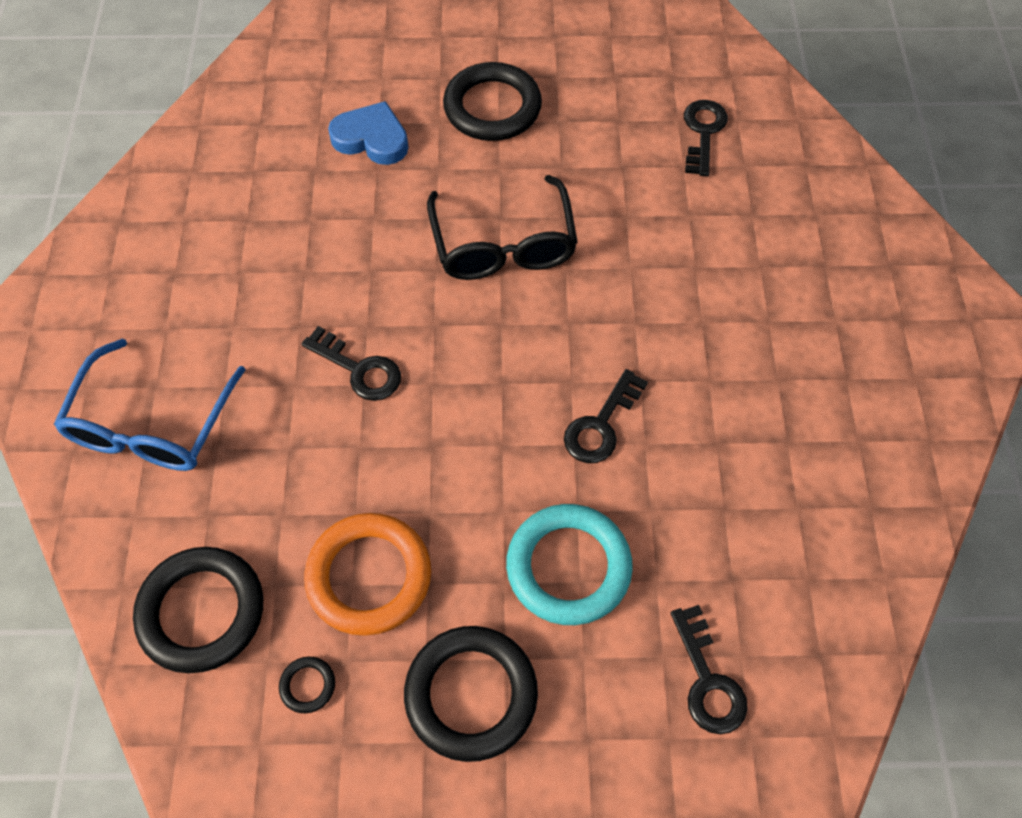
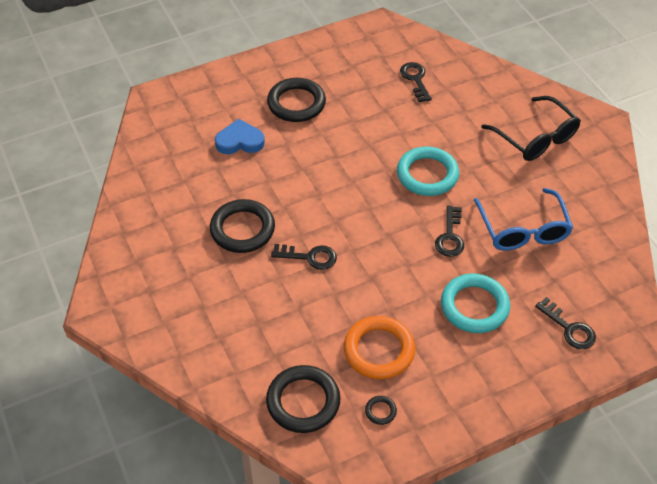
camera: 25 degrees left, 10 degrees down
(151, 424) = (214, 326): blue glasses -> blue glasses (523, 229)
(471, 694) = (463, 381): black ring -> black ring (242, 229)
(503, 244) = (346, 169): black glasses -> black glasses (535, 138)
(627, 302) = (427, 174): none -> turquoise ring

